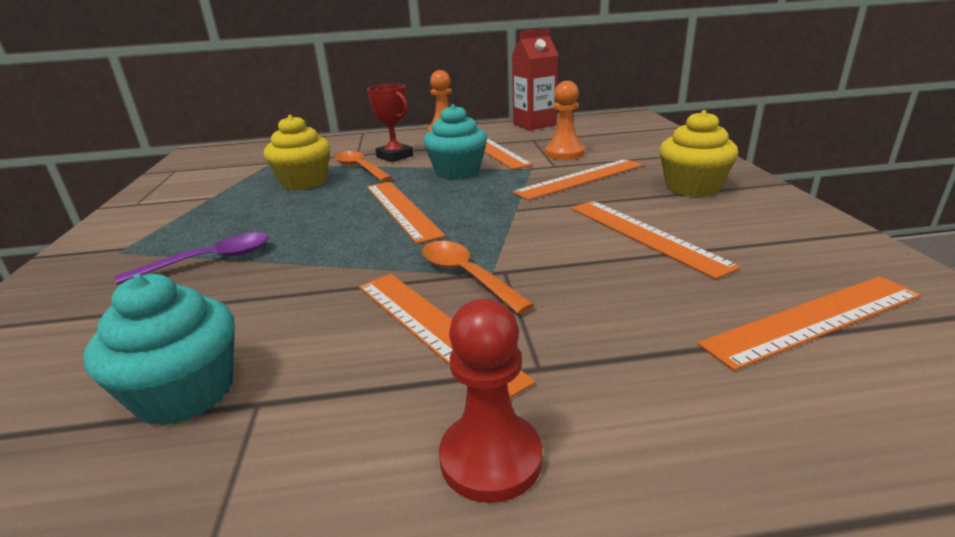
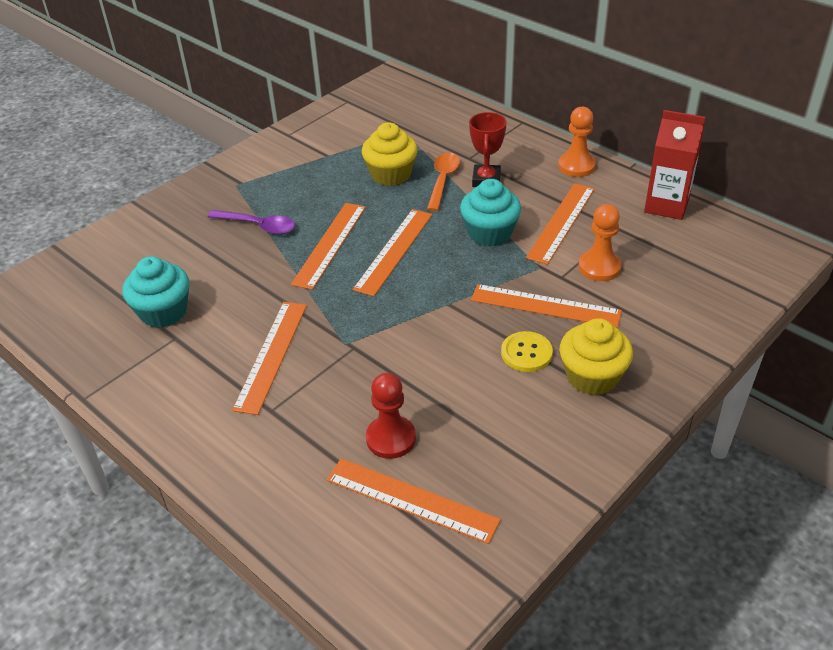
camera: 50 degrees right, 15 degrees up
(466, 276) = (334, 335): orange spoon -> none
(491, 458) = (200, 426): red pawn -> red pawn (391, 438)
(631, 200) = (526, 353): none -> yellow button
(645, 235) = (466, 386): orange ruler -> orange ruler (330, 244)

